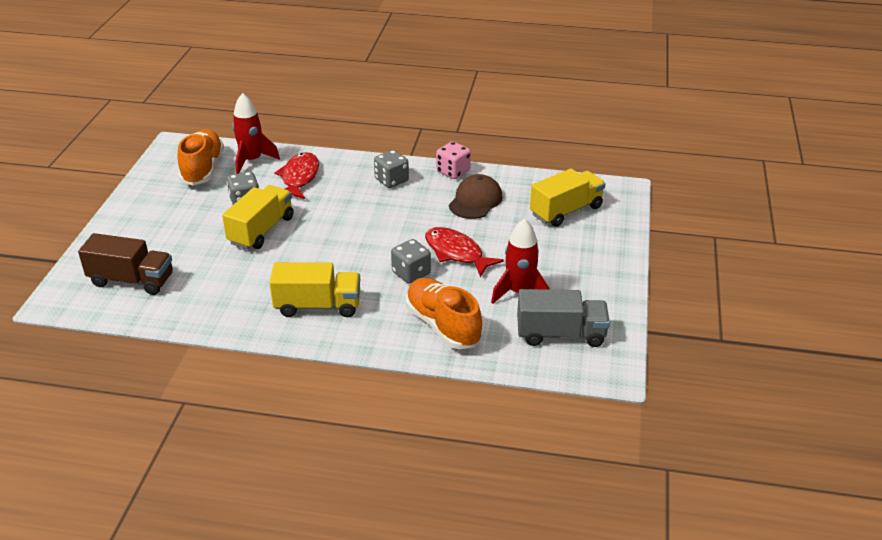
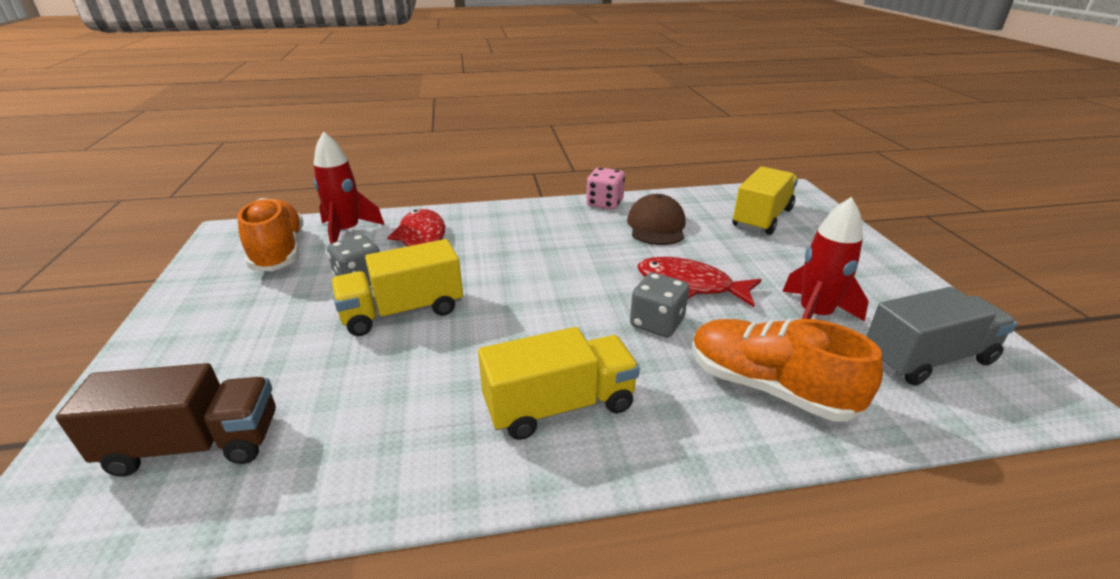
camera: 20 degrees left, 5 degrees down
(261, 230) = (402, 311): yellow truck -> yellow truck turned 120 degrees counterclockwise
(391, 180) = (541, 223): grey dice -> none

